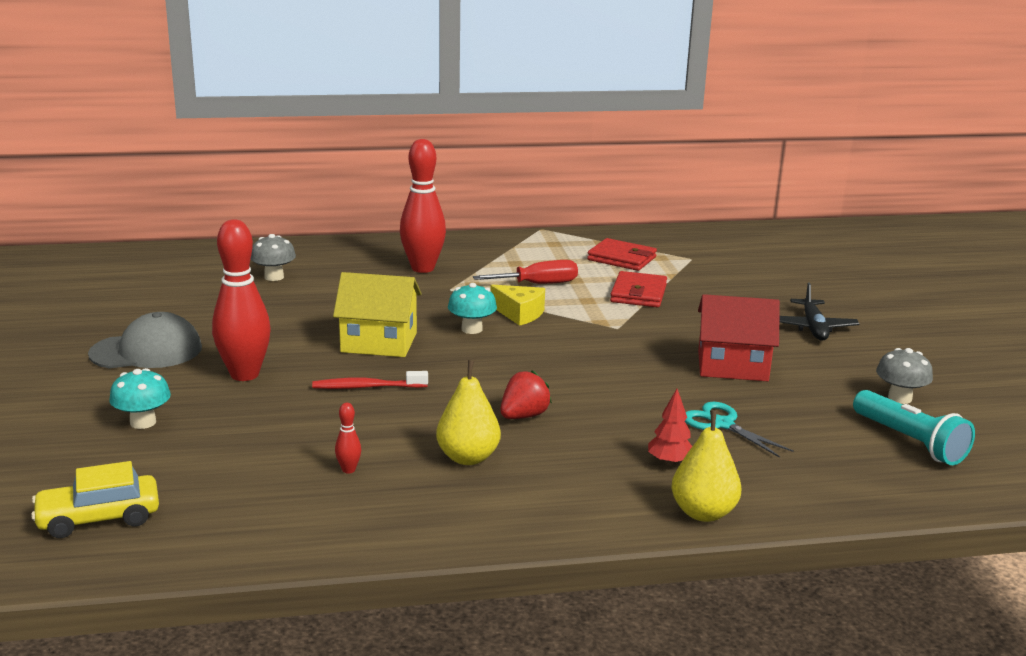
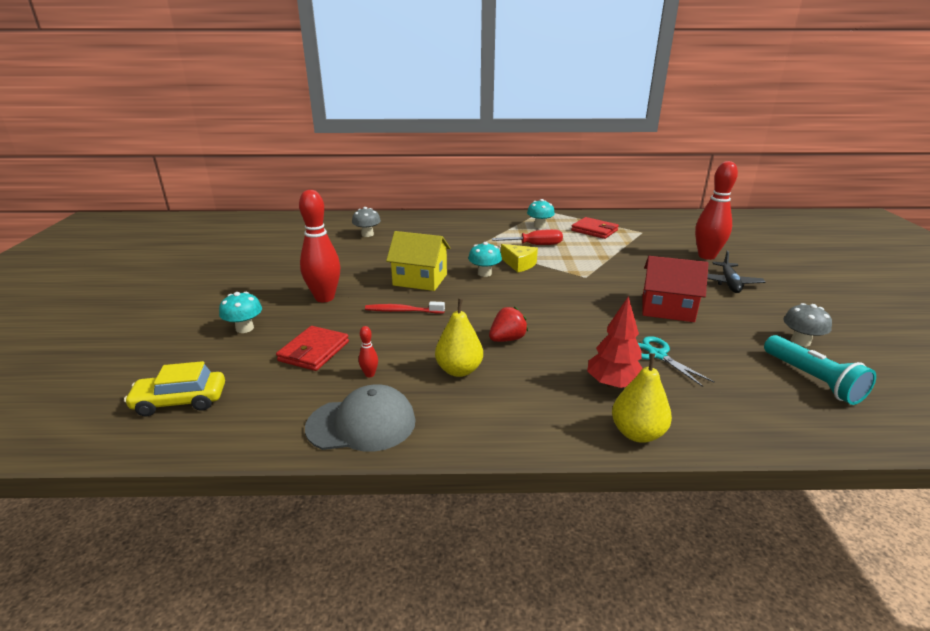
camera: 10 degrees right, 5 degrees up
(146, 351) = (269, 278): grey cap -> grey cap (362, 424)
(423, 268) = (462, 232): red bowling pin -> red bowling pin (706, 256)
(539, 254) = (539, 226): none -> turquoise mushroom
(638, 294) = (603, 254): red wallet -> red wallet (314, 351)
(670, 462) = (613, 385): red tree -> red tree, size x1.54

